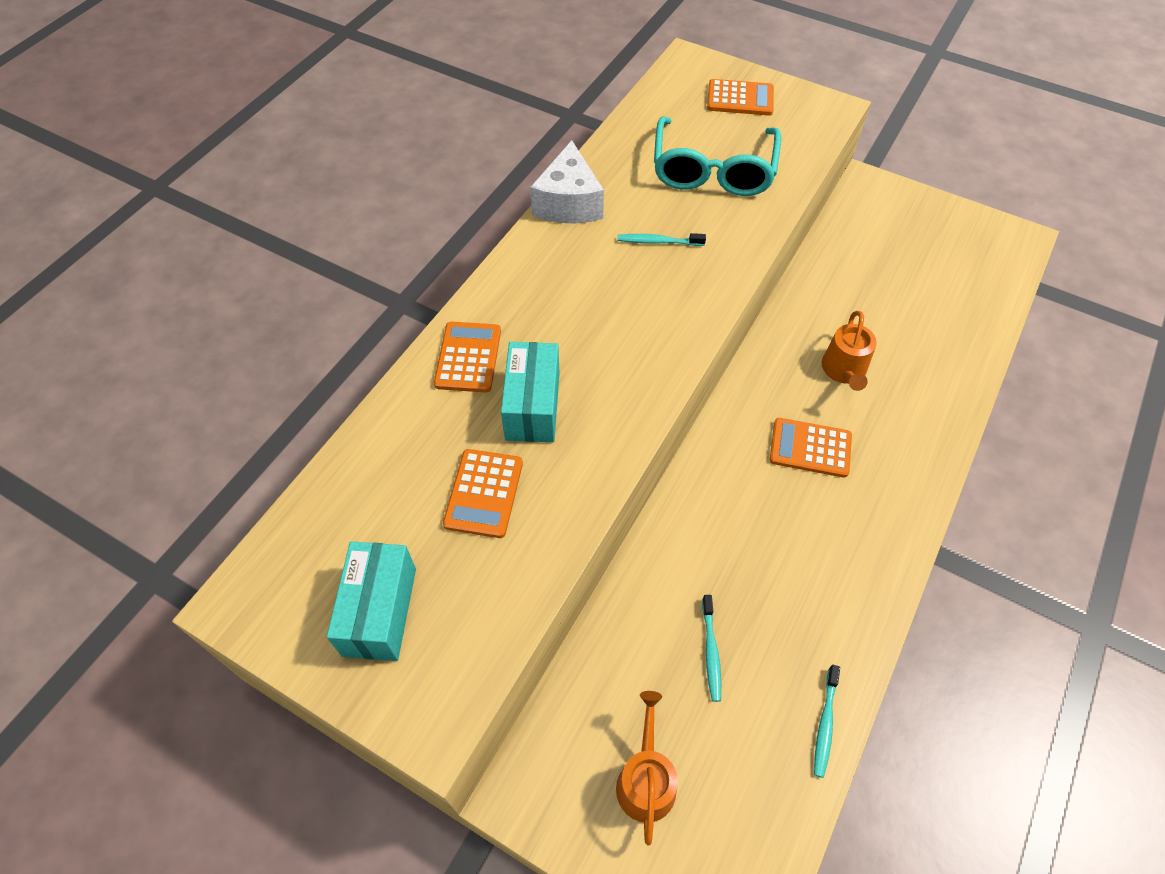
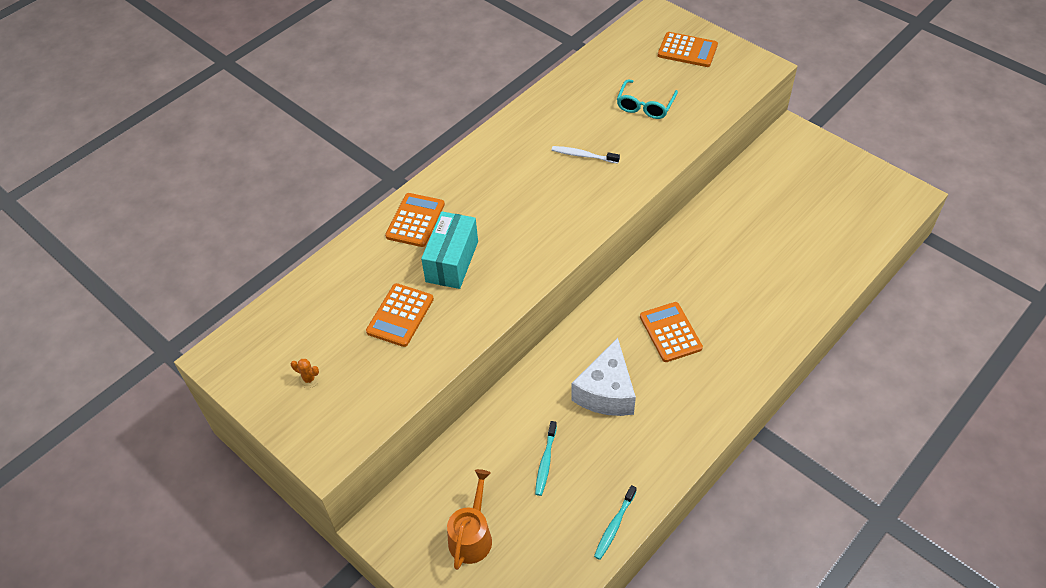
camera: 15 degrees right, 5 degrees down
(379, 611) = (309, 379): turquoise box -> orange cactus
(568, 203) = (523, 117): white cheese -> white cheese (606, 392)
(658, 242) = (583, 155): turquoise toothbrush -> white toothbrush
(713, 170) = (645, 106): turquoise glasses -> turquoise glasses, size x0.55
(810, 448) = (670, 332): orange calculator -> orange calculator turned 45 degrees clockwise
(844, 370) = (718, 279): orange watering can -> none

